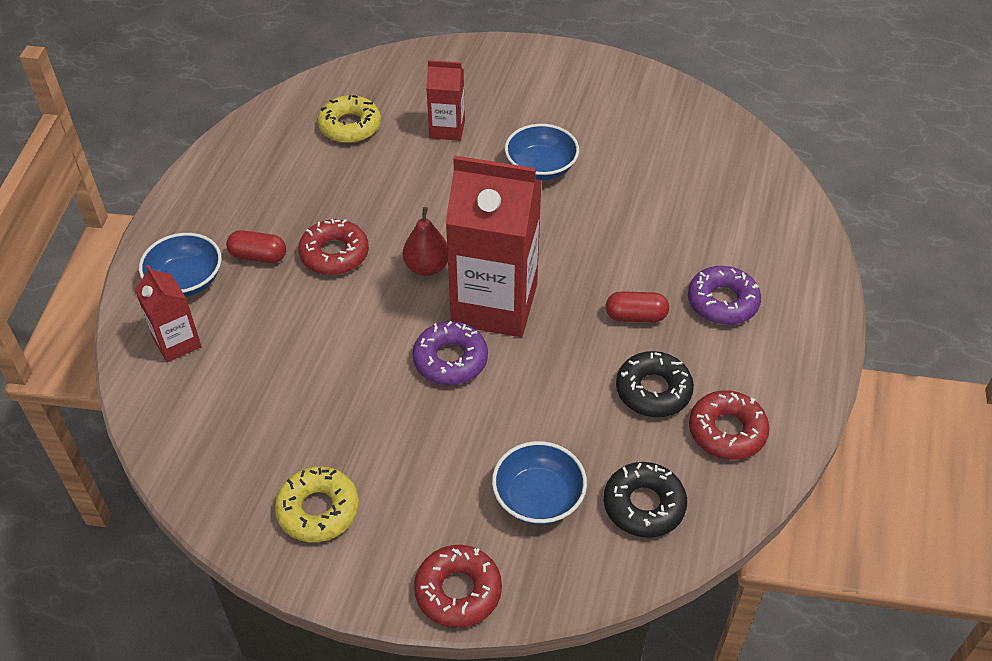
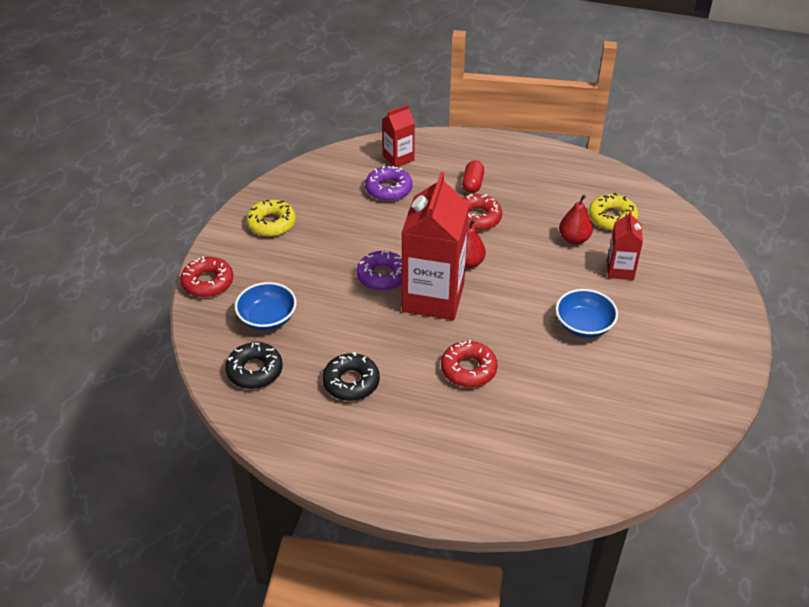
camera: 90 degrees right, 5 degrees down
(186, 281) = (449, 156): blue bowl -> none
(387, 163) = (574, 239): none -> red pear
(635, 316) = (423, 376): red capsule -> none
(722, 302) = (439, 432): purple donut -> purple donut (388, 189)
(727, 431) = (311, 422): red donut -> red donut (468, 369)

